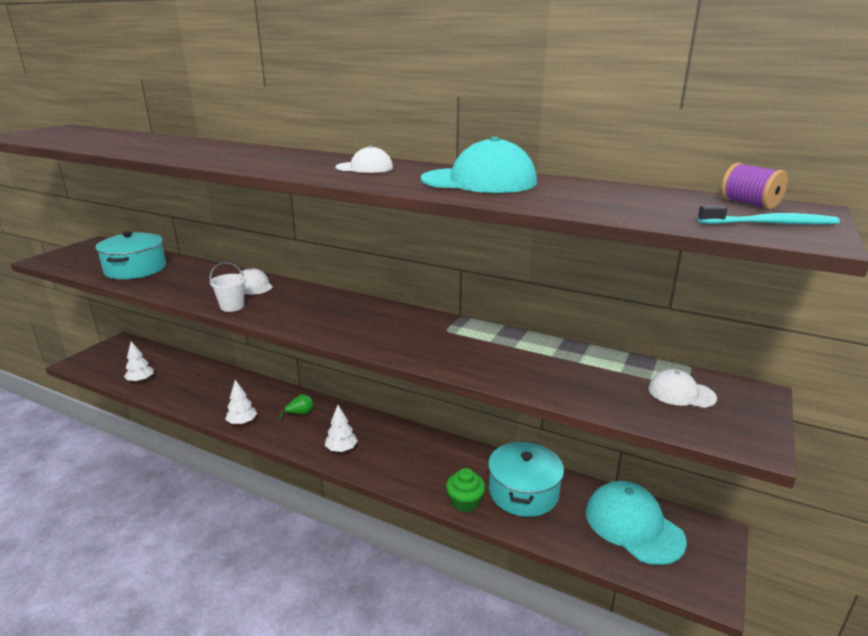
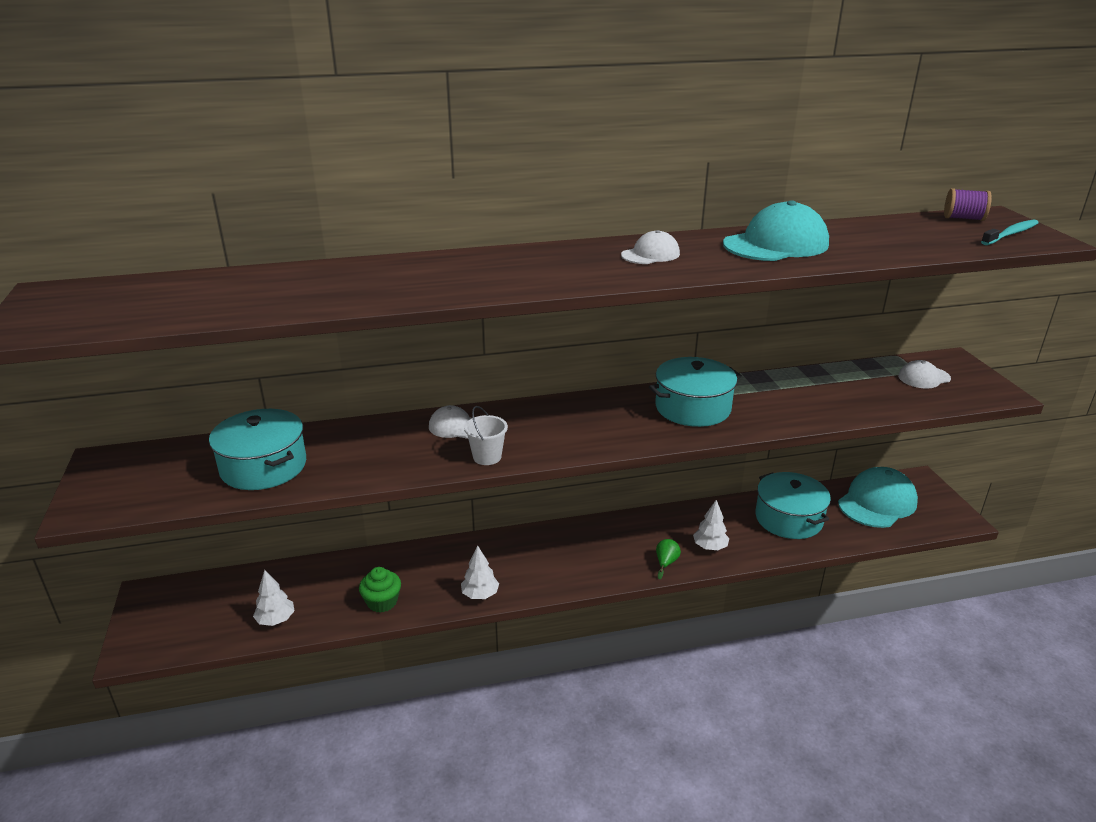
camera: 40 degrees left, 5 degrees up
(300, 413) = (521, 555): green pear -> green pear (666, 563)
(341, 449) = (612, 564): white tree -> white tree (710, 547)
(414, 332) = (693, 408): none -> turquoise pot
(465, 502) = (764, 549): green cupcake -> green cupcake (382, 602)
(633, 525) = (877, 502): turquoise cap -> turquoise cap turned 120 degrees clockwise

